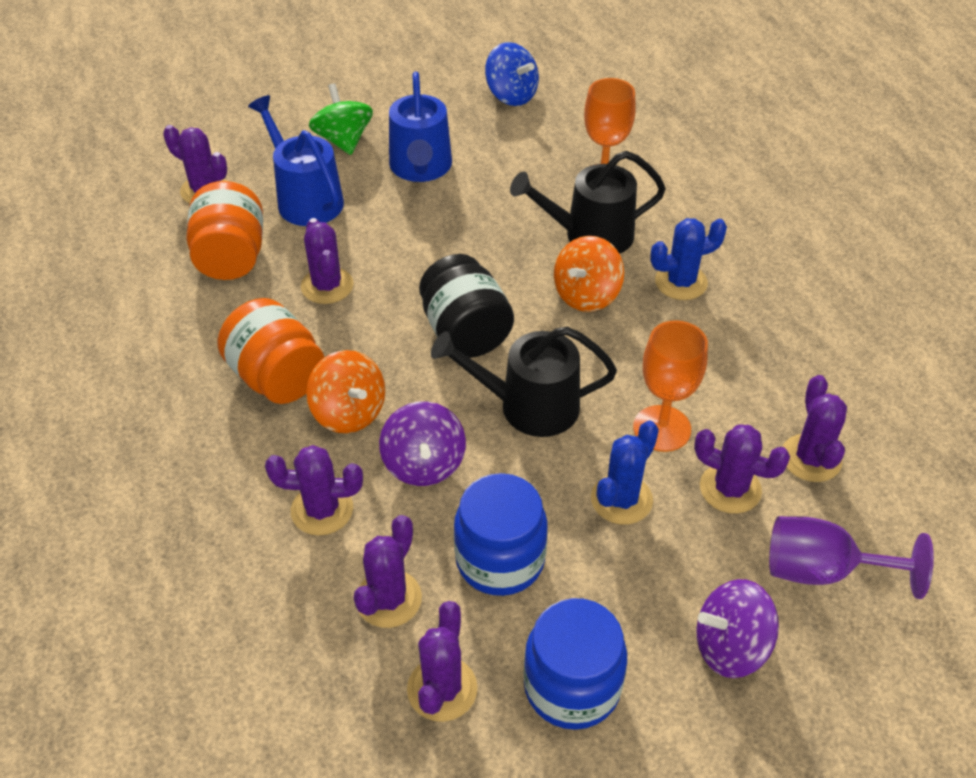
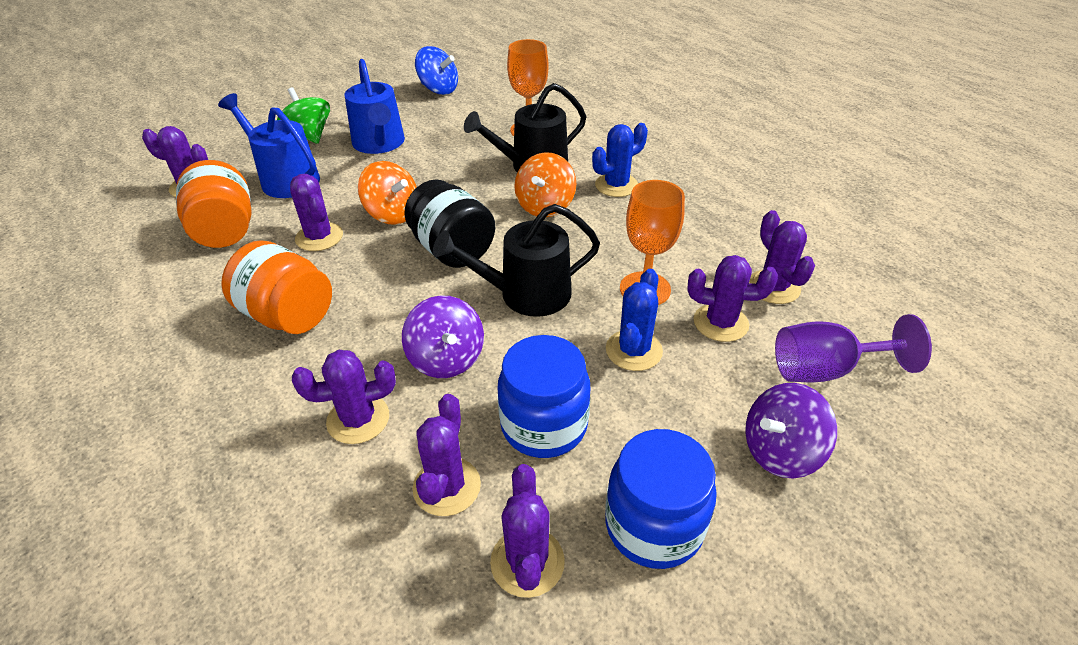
camera: 15 degrees left, 5 degrees down
(349, 412) = (364, 330): orange spinning top -> orange spinning top (392, 214)

